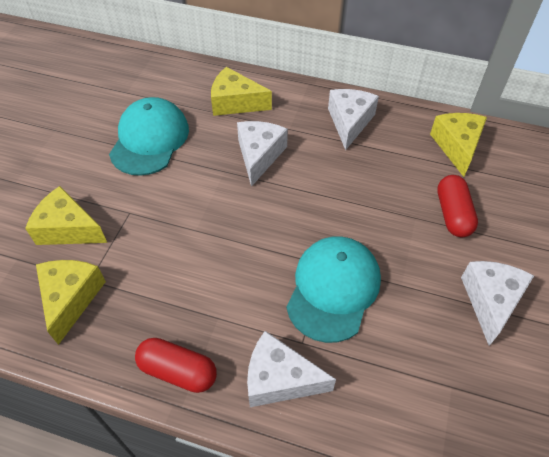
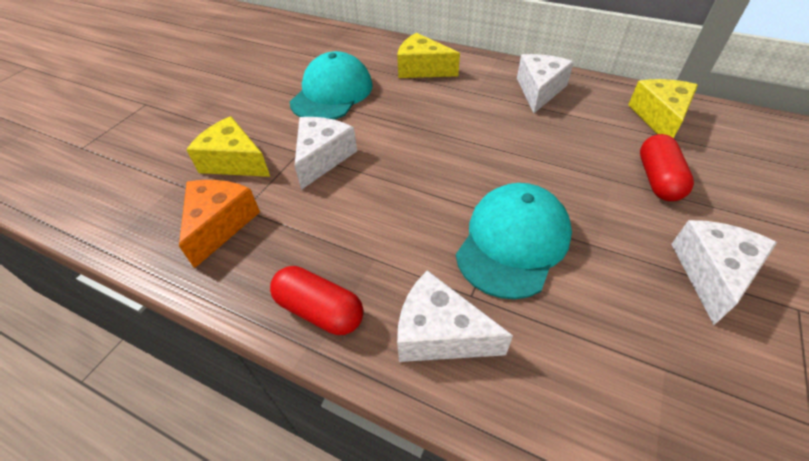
camera: 10 degrees right, 5 degrees down
(71, 298) = (220, 225): yellow cheese -> orange cheese
(259, 156) = (441, 113): white cheese -> white cheese (322, 158)

